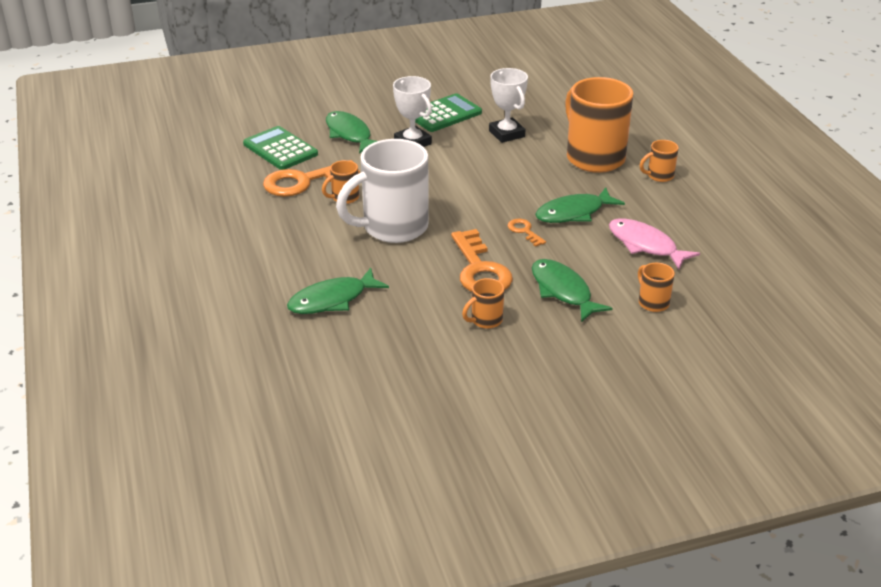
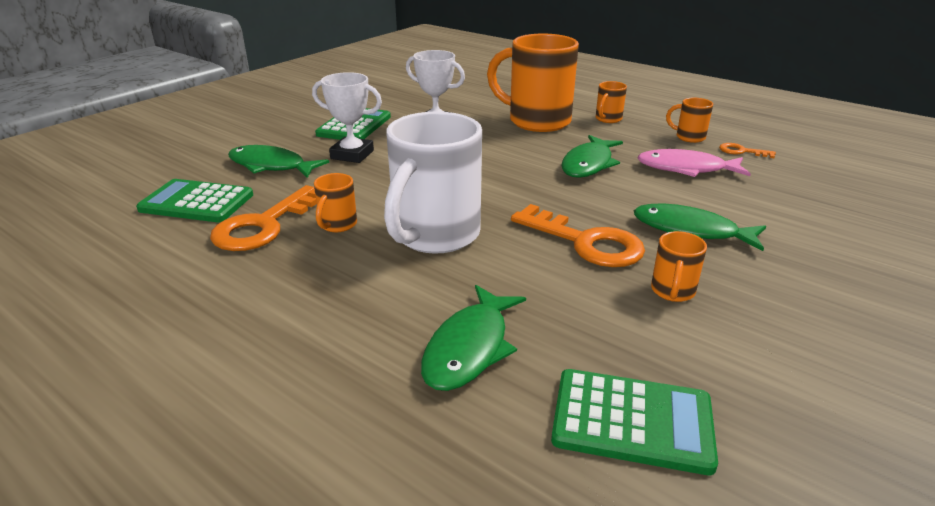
camera: 35 degrees left, 5 degrees down
(365, 365) = (632, 421): none -> green calculator
(524, 231) = (570, 192): orange key -> orange key (741, 151)
(652, 302) = (774, 211): orange mug -> orange mug (689, 137)

